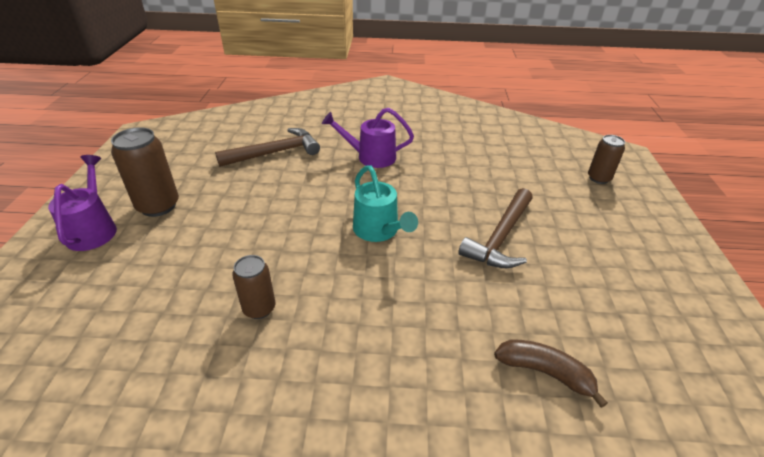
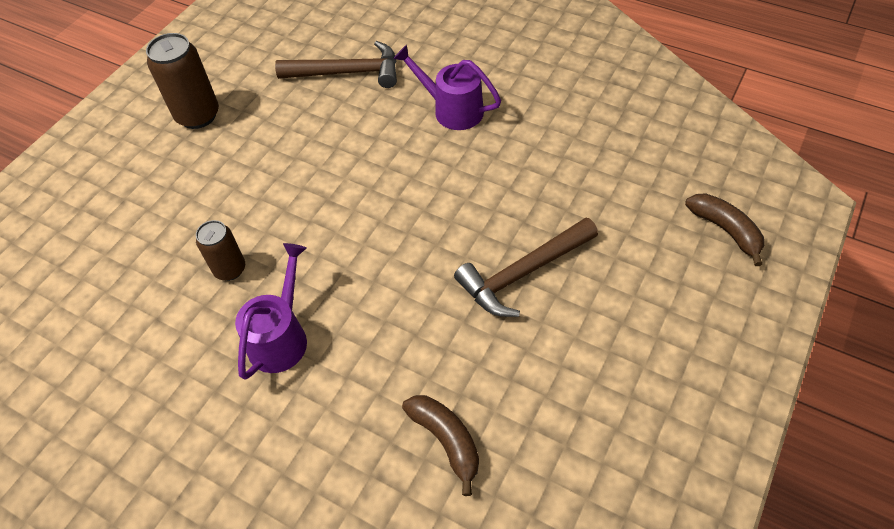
camera: 30 degrees right, 15 degrees up
(93, 229) = (131, 127): purple watering can -> purple watering can (281, 336)
(379, 231) = (394, 219): turquoise watering can -> none
(598, 178) = (725, 230): brown can -> brown banana

